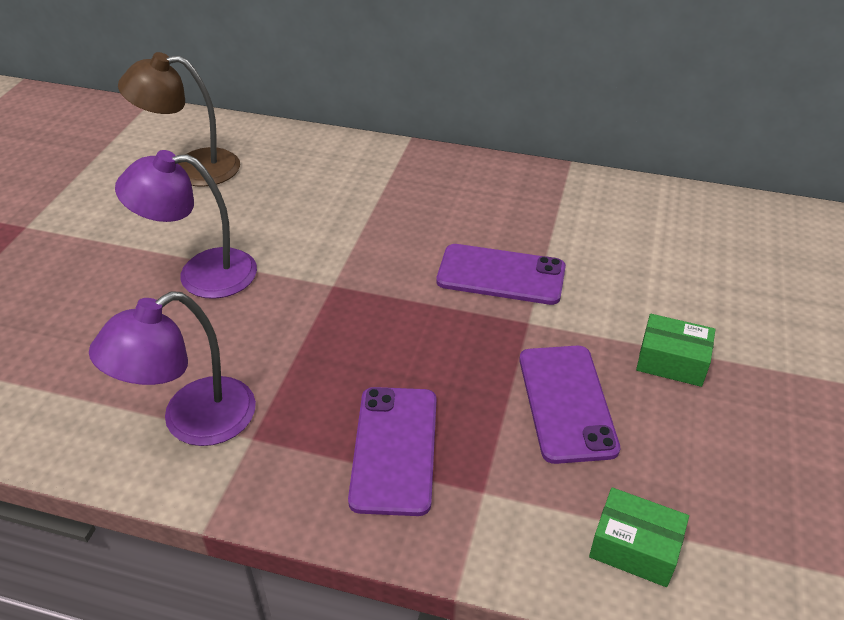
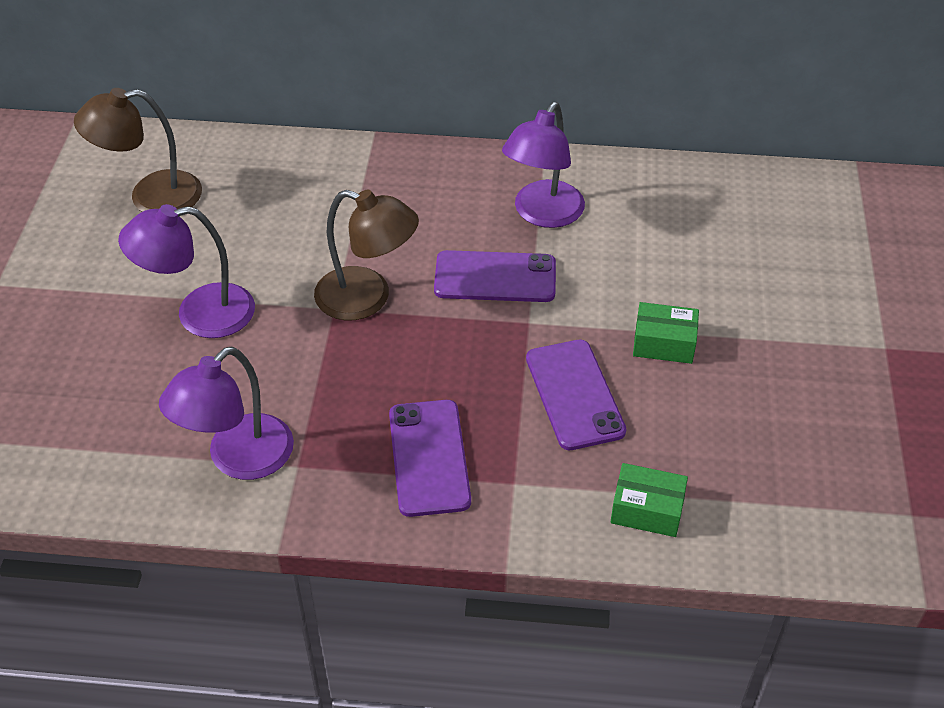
camera: 10 degrees left, 5 degrees up
(368, 279) = (367, 298): none -> brown lamp
(558, 223) = (542, 214): none -> purple lamp

